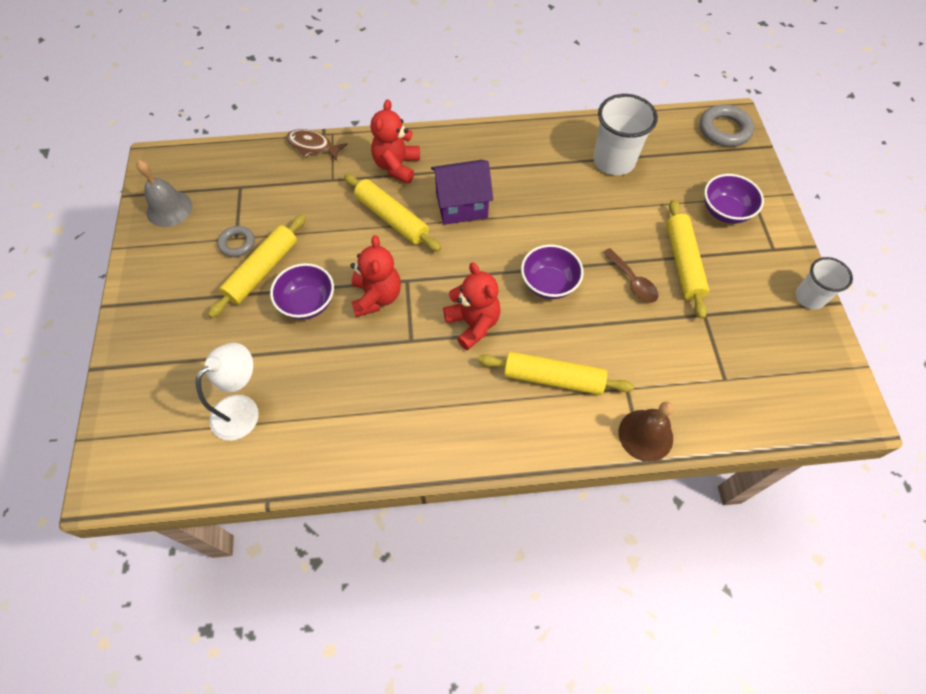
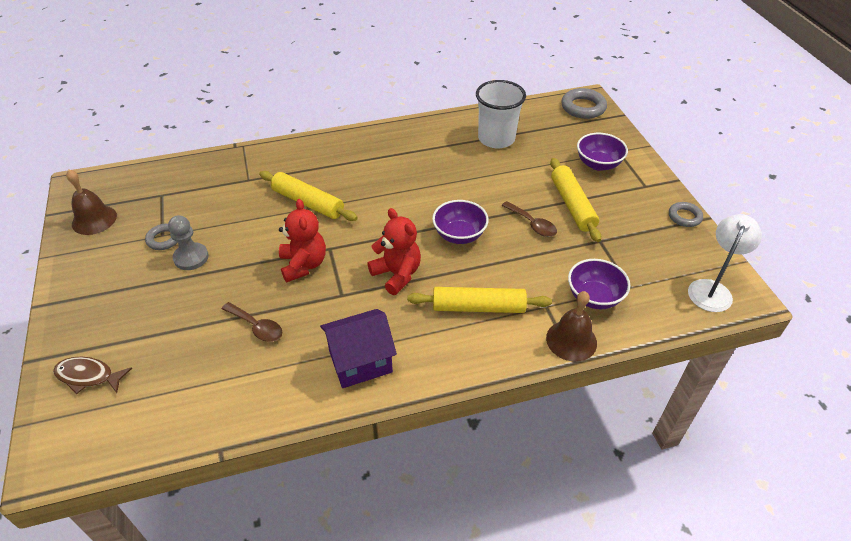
camera: 10 degrees left, 15 degrees down
(169, 208) = (94, 219): grey bell -> brown bell
(243, 409) = (186, 374): white lamp -> white lamp (712, 289)
(262, 270) = (191, 257): yellow rolling pin -> grey pawn
(307, 303) = (238, 278): purple bowl -> purple bowl (594, 297)
(313, 146) = (226, 157): brown fish -> brown fish (88, 376)
(319, 365) = (257, 327): none -> brown spoon
(397, 166) = (306, 163): red teddy bear -> none
(461, 205) = (370, 185): purple house -> purple house (360, 362)
(809, 297) = (684, 217): white cup -> grey ring

